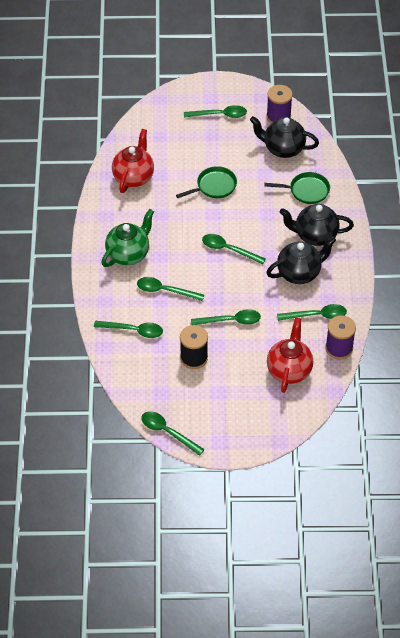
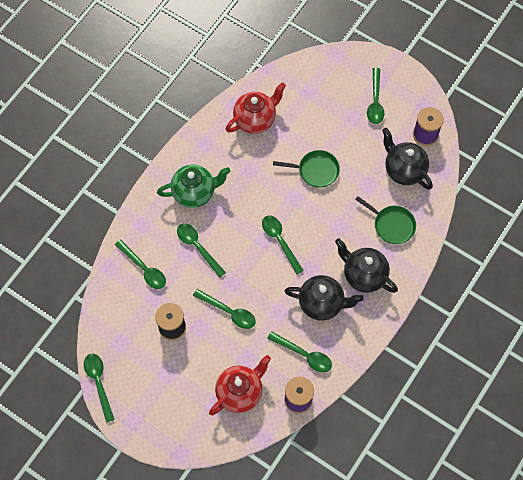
camera: 35 degrees right, 15 degrees up
(219, 115) = (375, 101): green spoon -> green spoon turned 60 degrees clockwise

